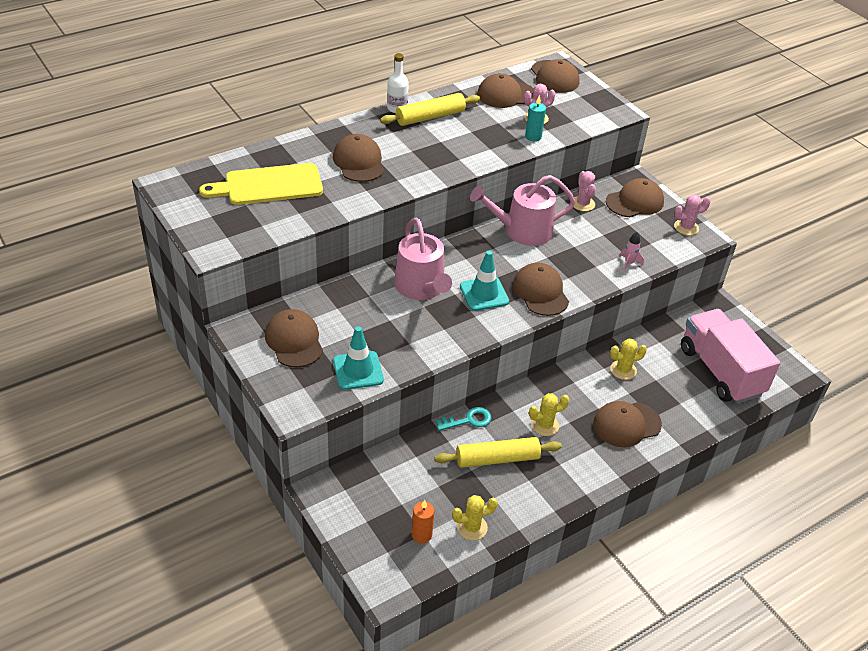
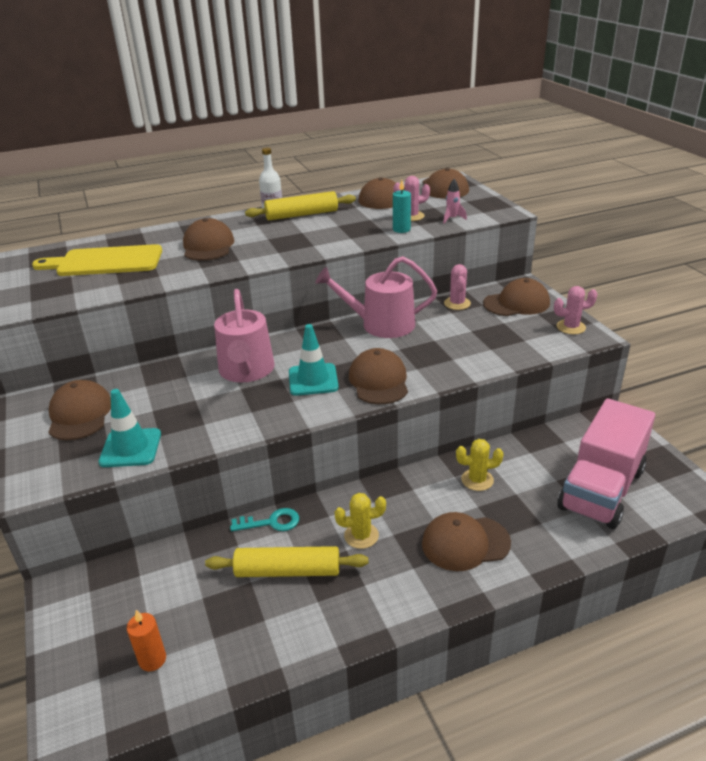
camera: 15 degrees right, 10 degrees down
(472, 527) = (220, 657): yellow cactus -> none
(629, 263) = (493, 358): pink rocket -> pink rocket (452, 219)
(720, 371) = (601, 489): pink truck -> pink truck turned 135 degrees counterclockwise

